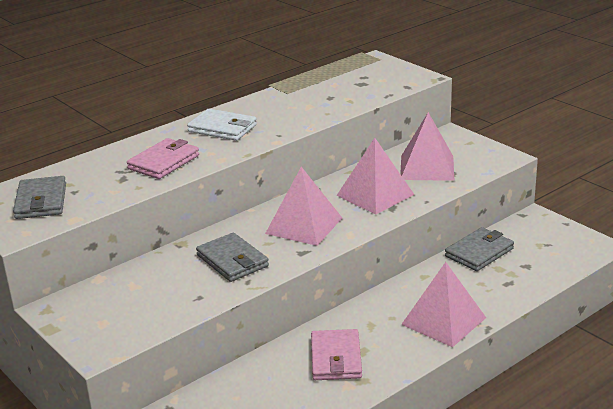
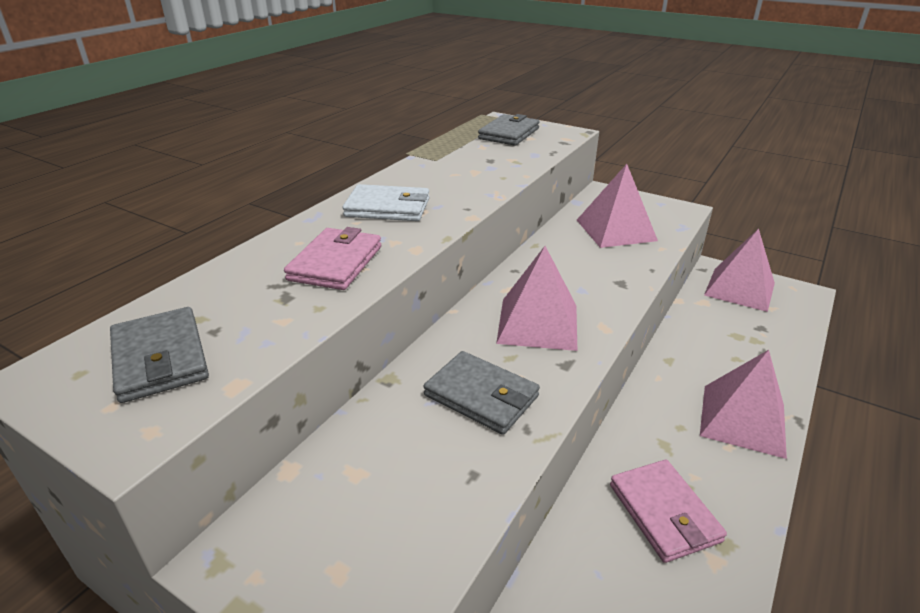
camera: 20 degrees left, 5 degrees up
(375, 195) = (589, 269): pink pyramid -> pink pyramid (739, 289)
(479, 252) = (700, 319): grey wallet -> grey wallet (509, 133)

